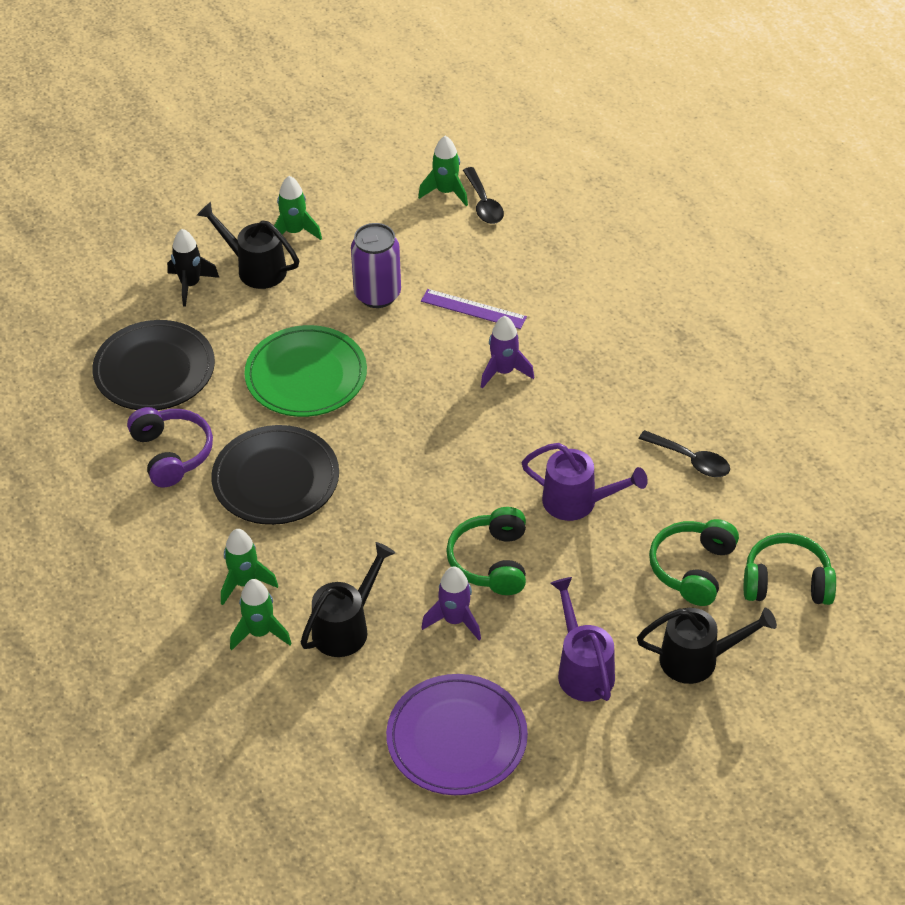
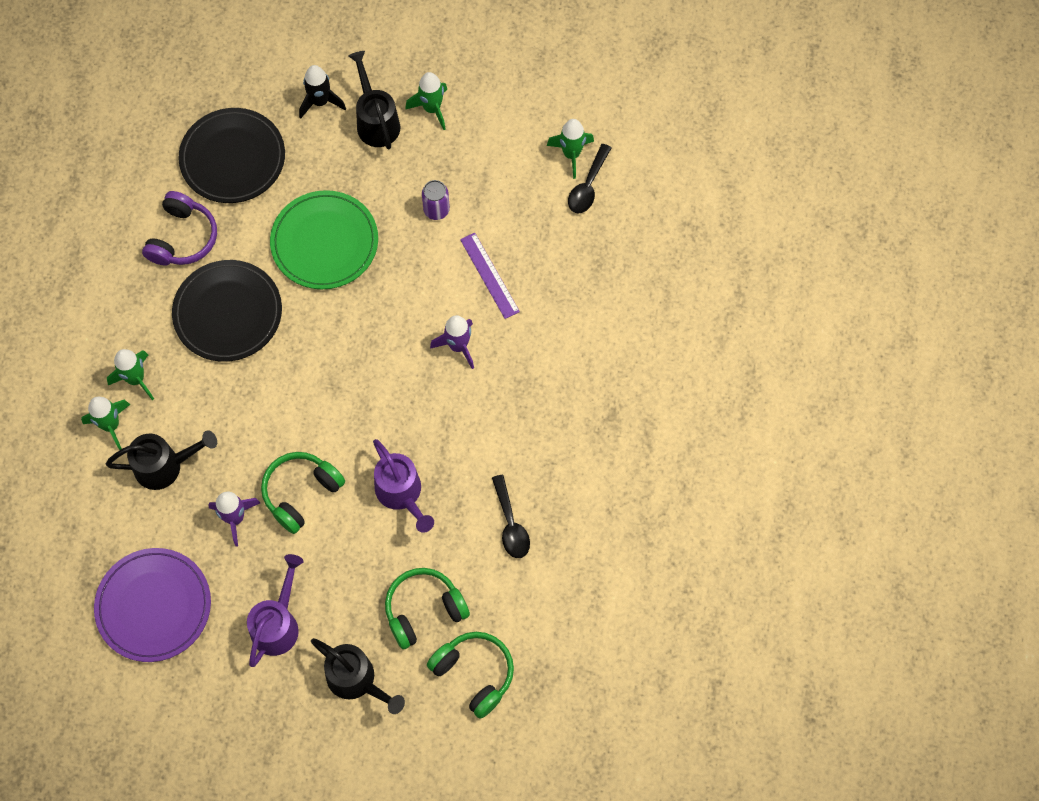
camera: 40 degrees right, 20 degrees up
(377, 294) = (436, 210): purple can -> purple can, size x0.61

